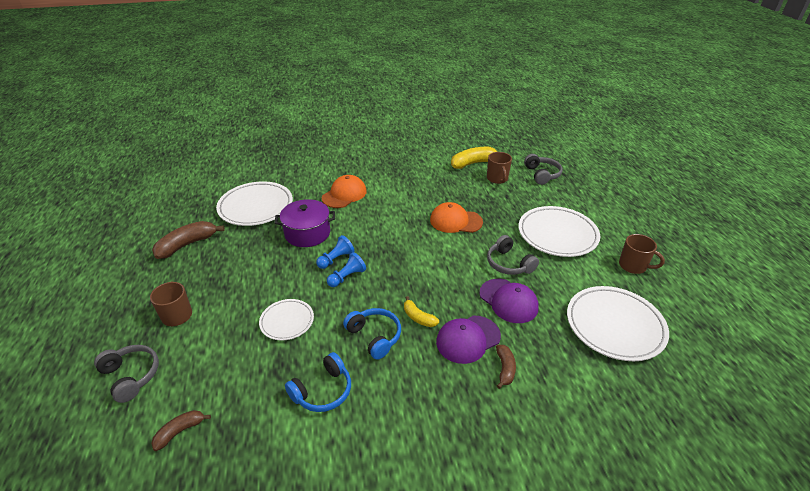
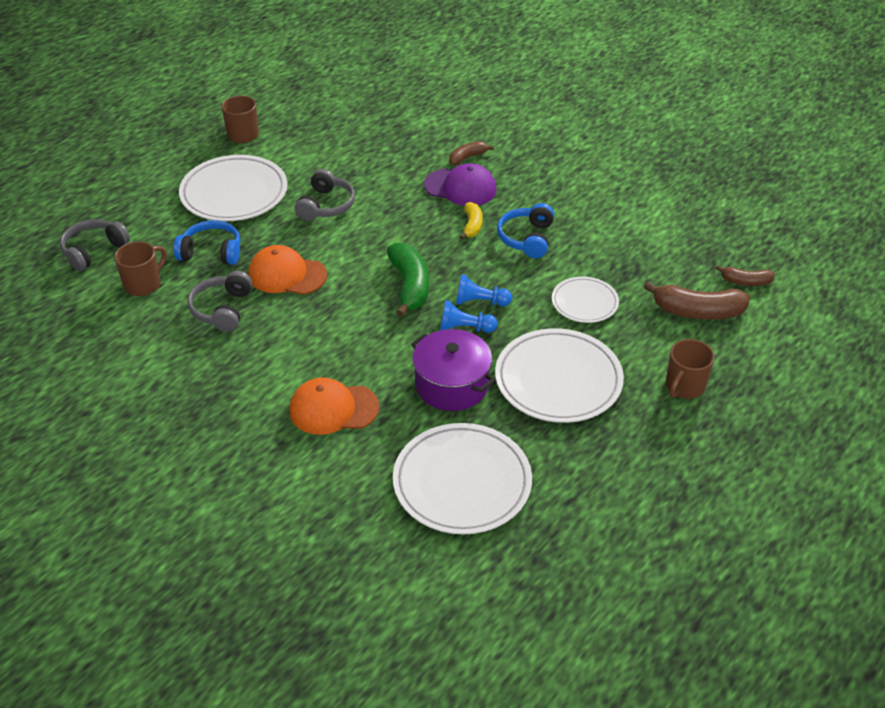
camera: 130 degrees left, 5 degrees up
(131, 376) = (764, 353): grey headphones -> grey headphones (222, 309)
(187, 245) = (606, 483): brown banana -> brown banana (698, 311)
(323, 391) = (613, 234): blue headphones -> blue headphones (211, 252)
(394, 258) = (409, 286): none -> green banana
(455, 221) = (287, 275): orange cap -> orange cap turned 135 degrees clockwise
(473, 163) = (116, 326): yellow banana -> none
(508, 301) = (383, 185): purple cap -> none
(614, 325) = (347, 123): white plate -> white plate (558, 380)

